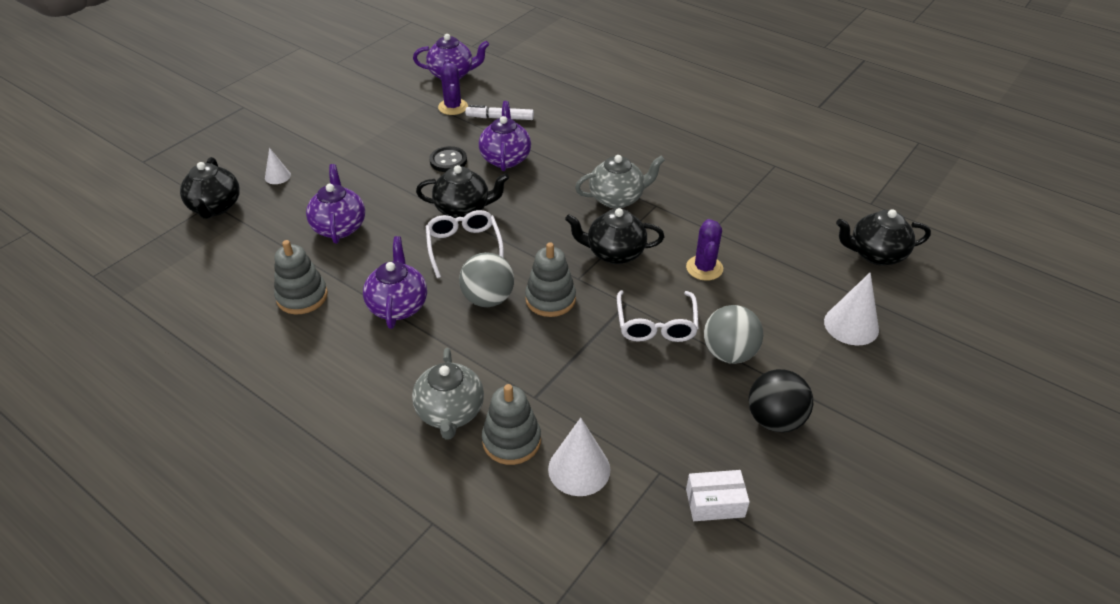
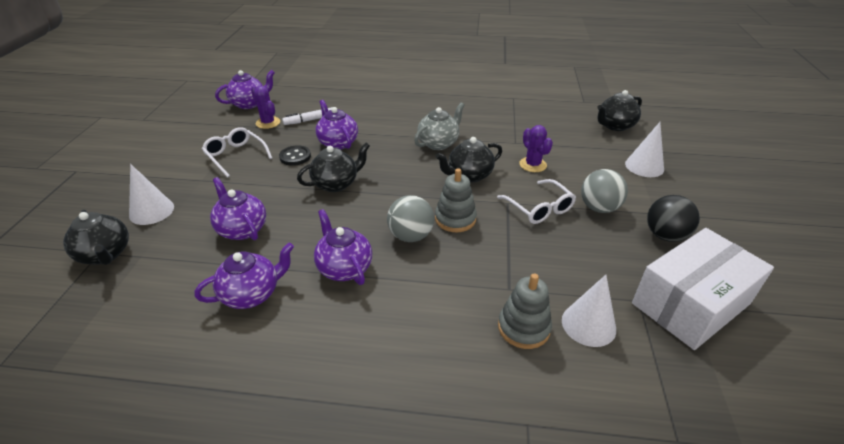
camera: 30 degrees left, 5 degrees down
(277, 176) = (151, 211): white cone -> white cone, size x1.75
(302, 297) = (252, 294): grey stacking toy -> purple teapot
(450, 413) = (459, 329): grey teapot -> none
(464, 246) = (359, 208): white glasses -> white glasses (235, 156)
(715, 503) = (690, 303): white box -> white box, size x2.35

